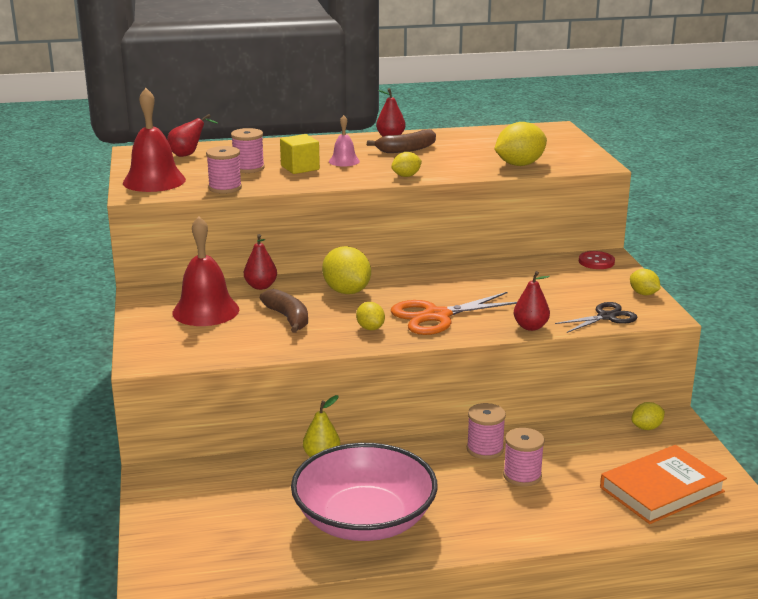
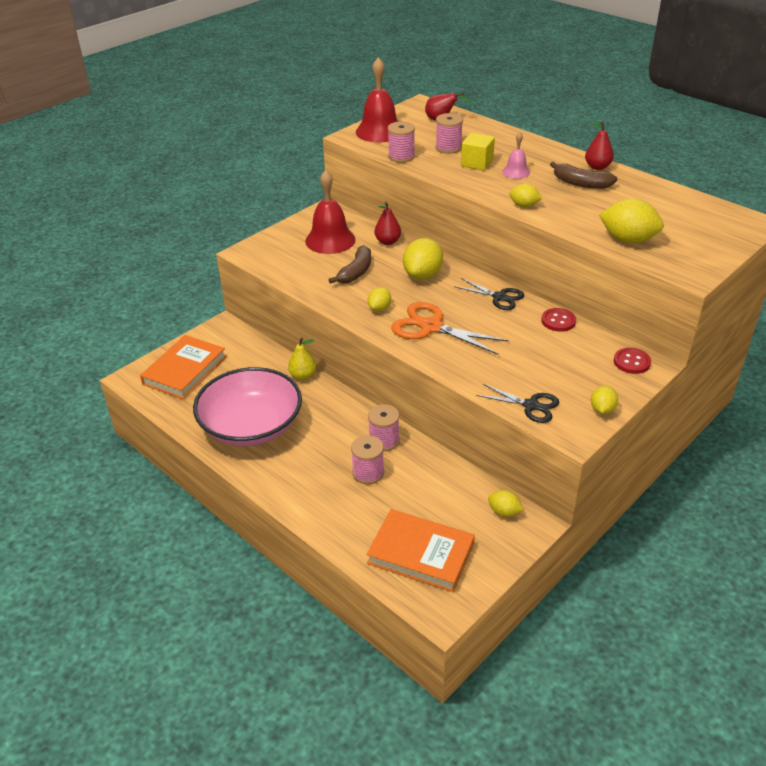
camera: 55 degrees right, 15 degrees up
(198, 532) = (185, 370): none -> orange book
(435, 274) = (499, 297): none -> black scissors
(504, 265) = (558, 321): none -> red button
(530, 327) = (466, 375): red pear -> none

